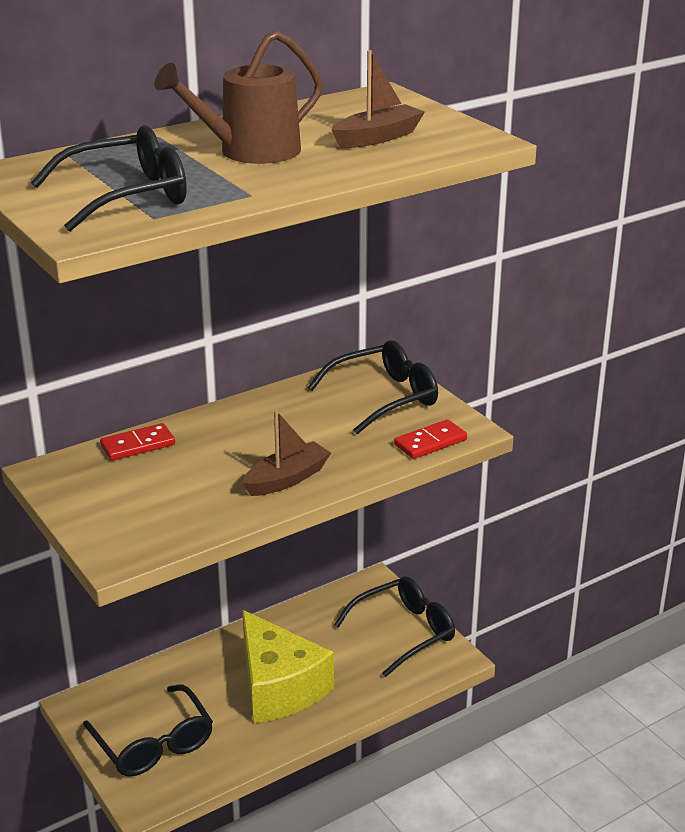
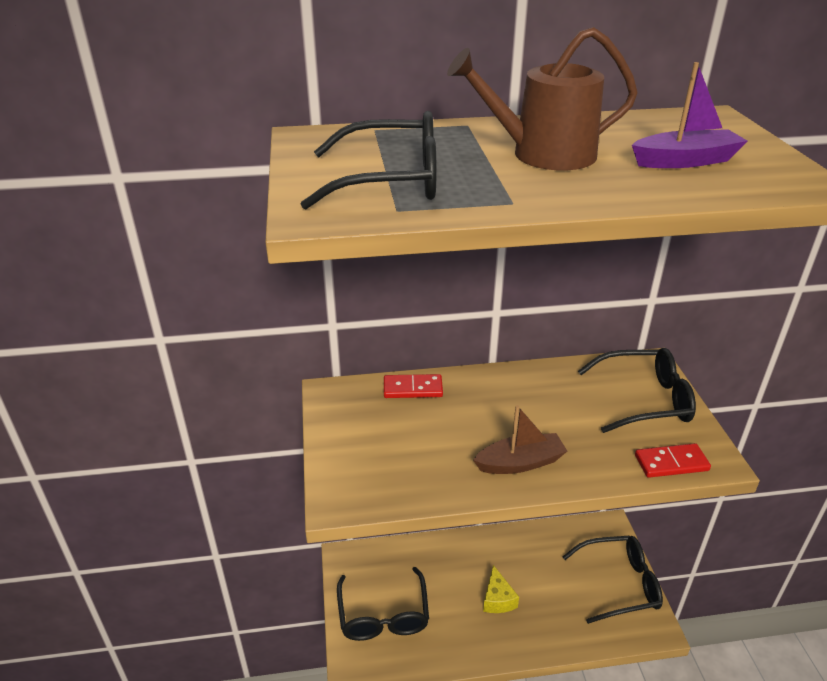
camera: 25 degrees right, 5 degrees up
(278, 687) = (497, 599): yellow cheese -> yellow cheese, size x0.46
(377, 138) = (685, 161): brown boat -> purple boat

